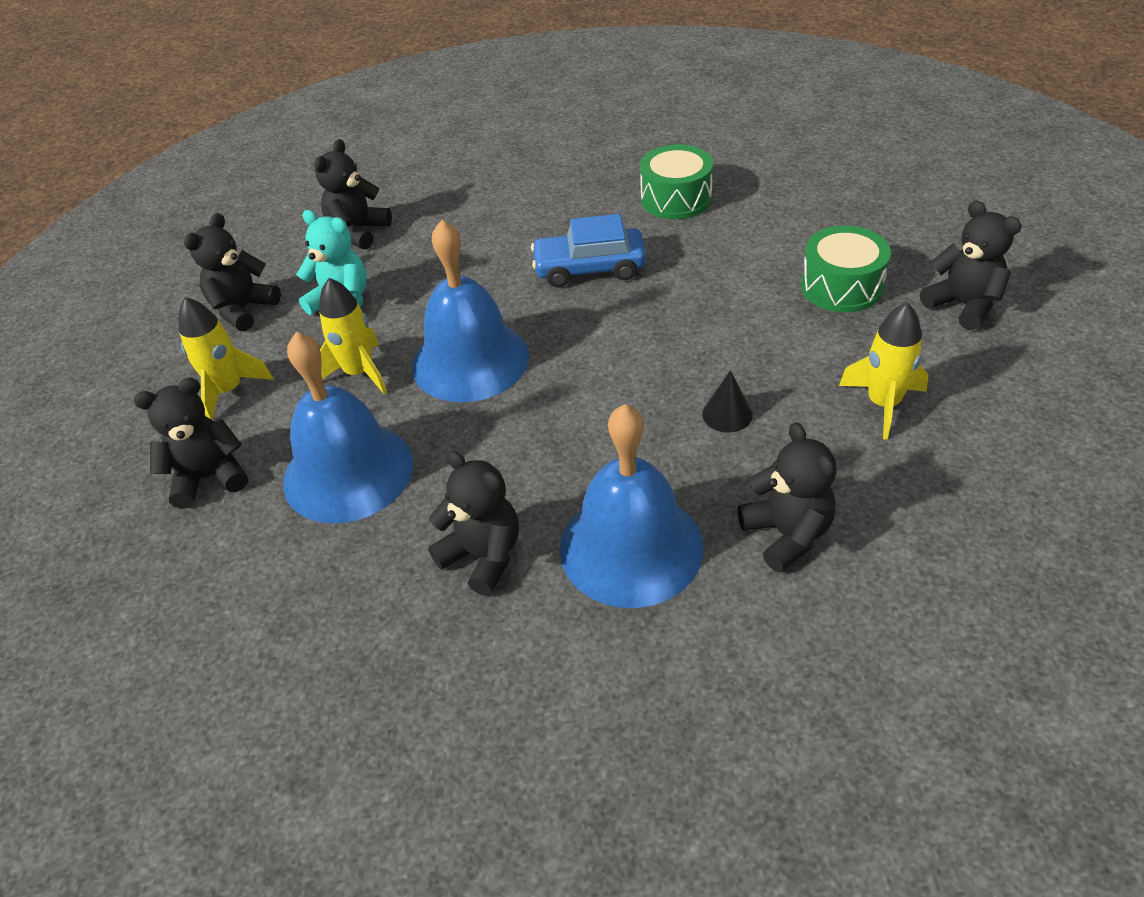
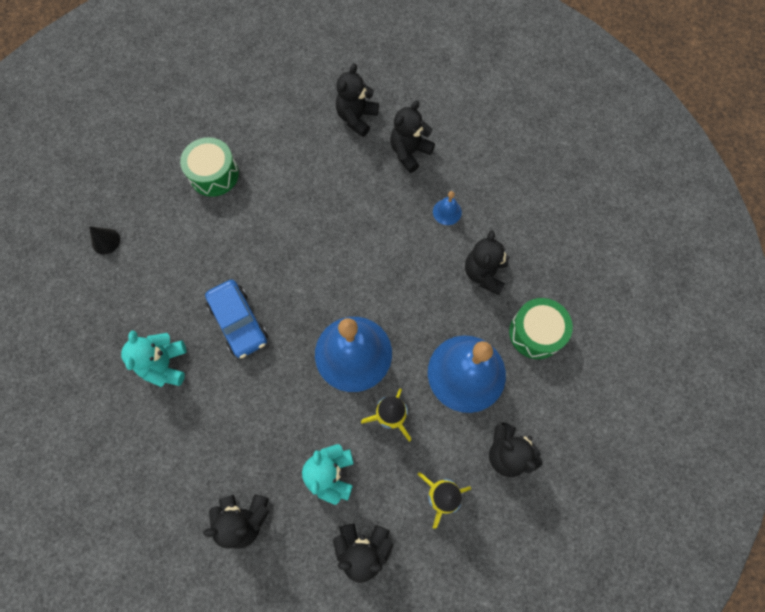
camera: 120 degrees left, 25 degrees up
(576, 205) = (165, 364): none -> turquoise teddy bear
(631, 547) = (447, 212): blue bell -> blue bell, size x0.41
(676, 198) = (141, 298): green drum -> green drum (536, 332)
(727, 414) = (342, 200): black cone -> black cone (106, 241)
(883, 404) = (307, 134): yellow rocket -> none
(963, 305) = (213, 114): black teddy bear -> black teddy bear (356, 118)

